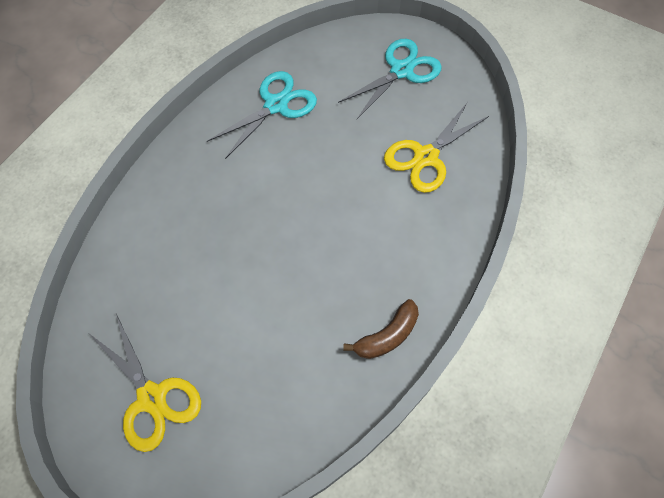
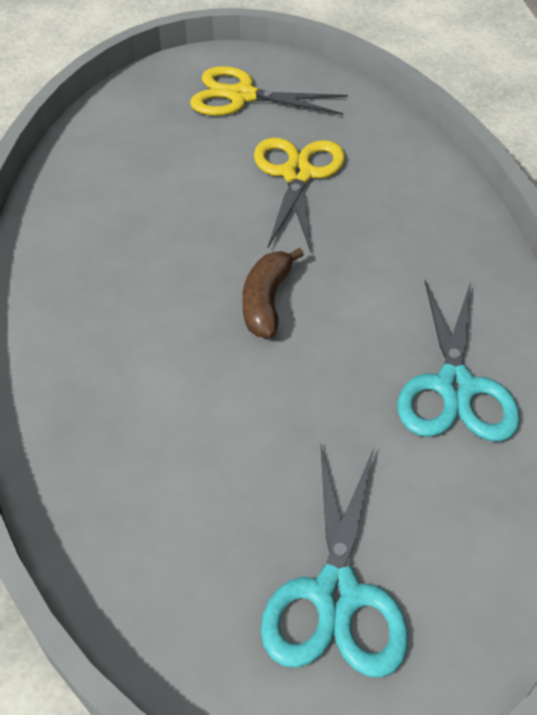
camera: 140 degrees right, 15 degrees down
(387, 336) = (58, 239): brown banana -> brown banana (266, 301)
(426, 157) = (163, 461): yellow scissors -> yellow scissors (297, 175)

